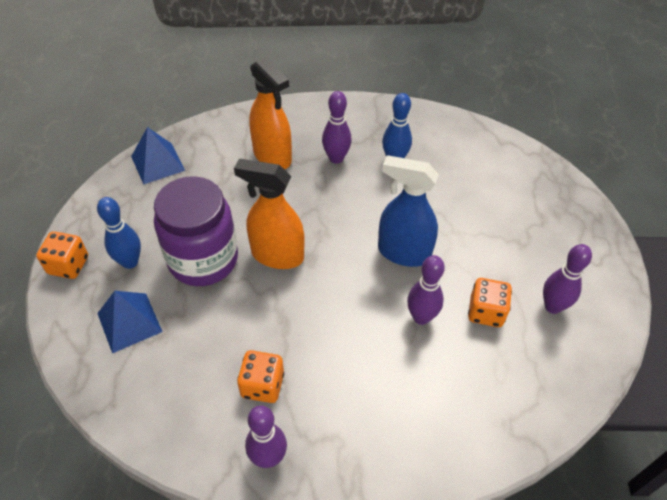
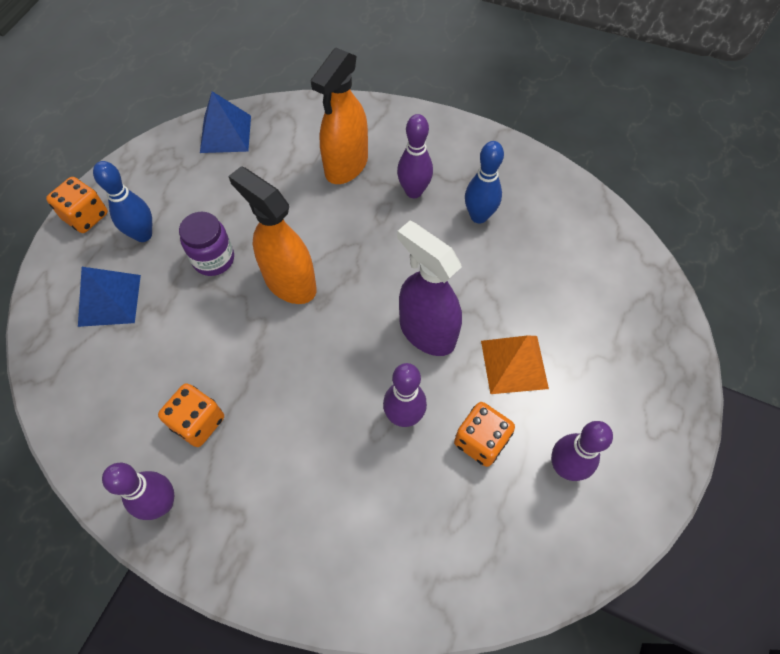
camera: 25 degrees right, 10 degrees up
(203, 260) = (213, 259): purple jar -> purple jar, size x0.54
(272, 156) = (346, 166): orange spray bottle -> orange spray bottle turned 45 degrees clockwise
(403, 252) = (426, 332): blue spray bottle -> purple spray bottle
(478, 251) = (514, 364): none -> orange pyramid

